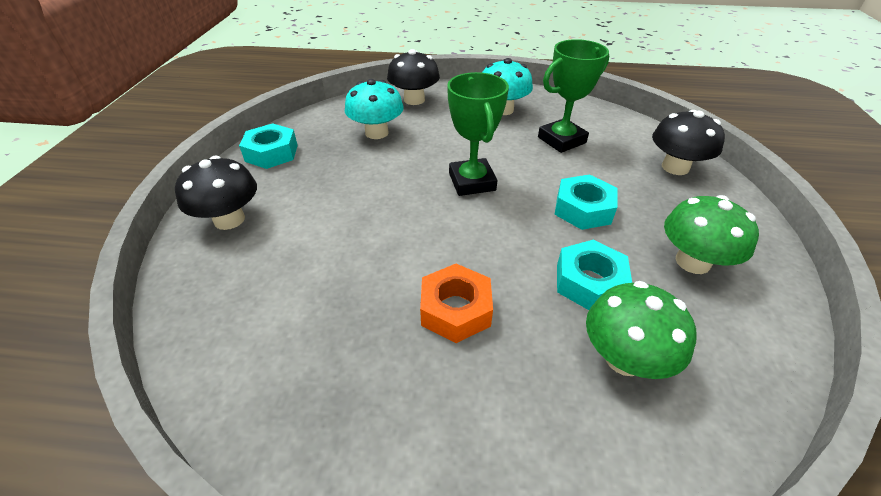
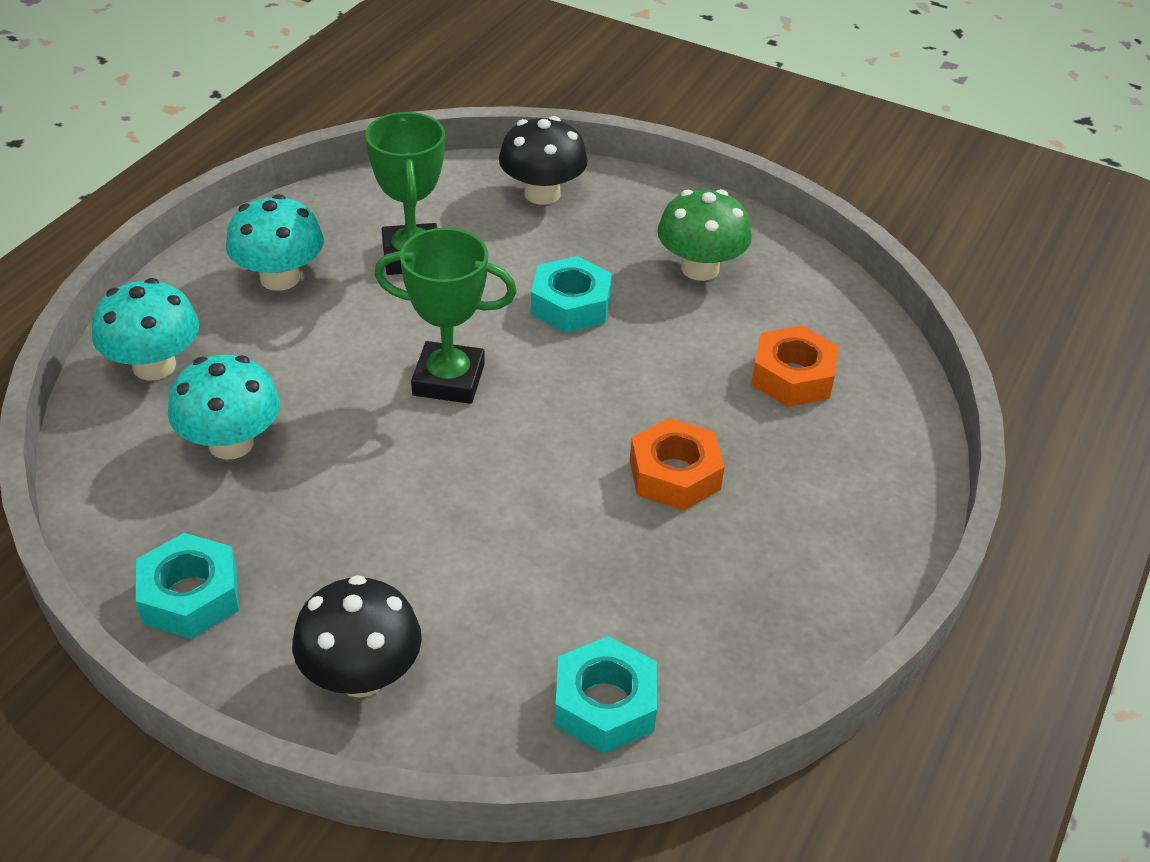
camera: 70 degrees left, 0 degrees up
(414, 100) = (154, 366): black mushroom -> turquoise mushroom
(589, 282) = (689, 355): turquoise nut -> turquoise nut (604, 704)
(624, 358) = (792, 377): green mushroom -> orange nut

